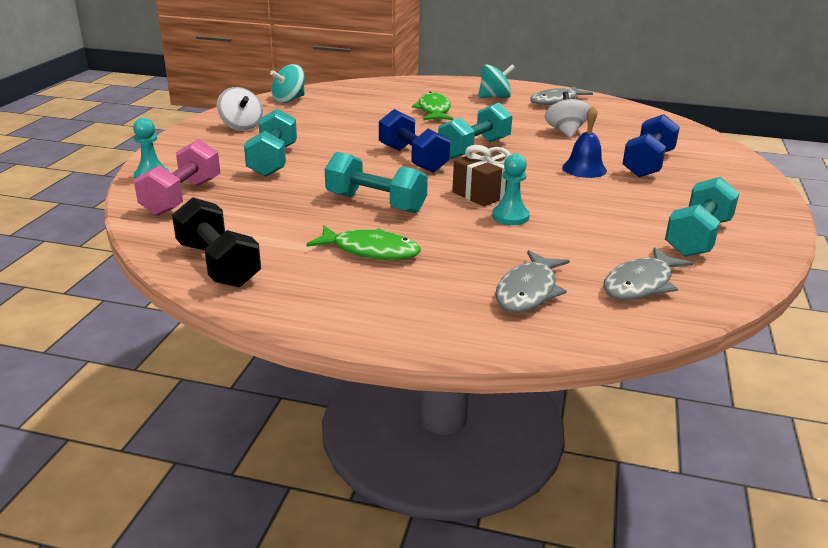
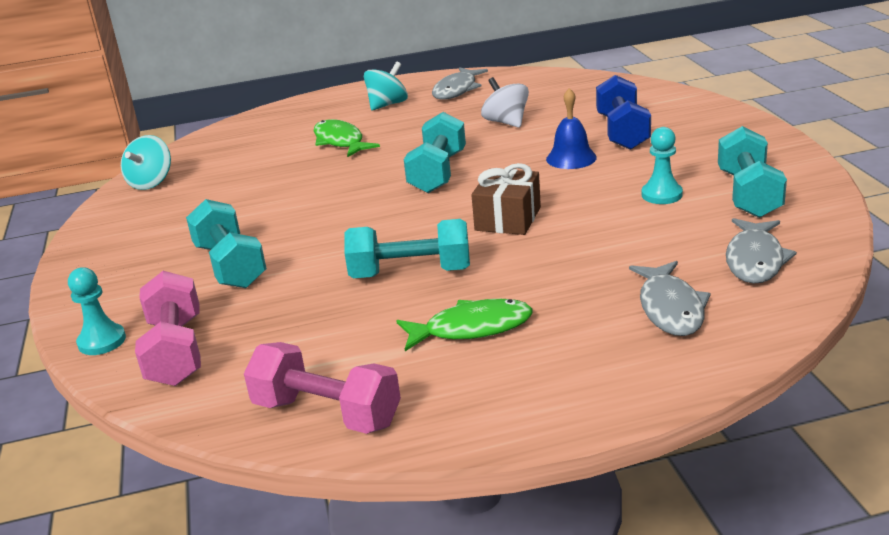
camera: 25 degrees left, 0 degrees up
(218, 264) = (327, 413): black dumbbell -> pink dumbbell
(241, 126) = (134, 236): white spinning top -> none
(413, 159) = (388, 207): blue dumbbell -> none
(510, 217) = (563, 236): turquoise pawn -> turquoise pawn (661, 195)

